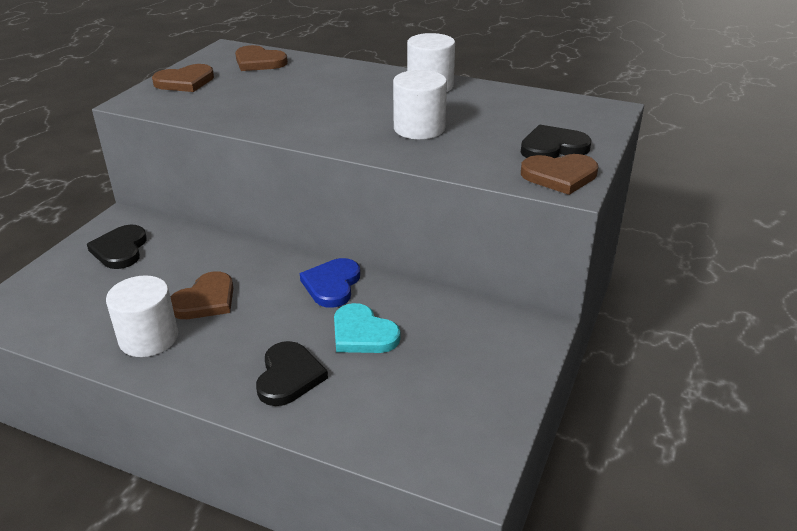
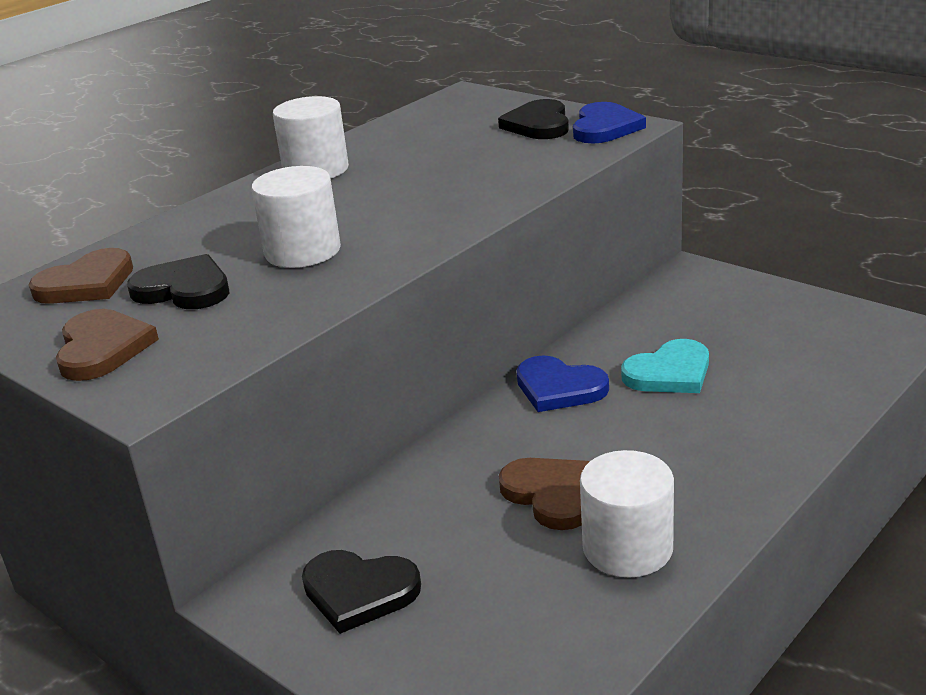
camera: 70 degrees left, 5 degrees down
(289, 376) = (738, 428): black heart -> black heart (184, 289)
(419, 128) = (441, 183): white cylinder -> white cylinder (302, 251)
(560, 176) = (605, 127): brown heart -> blue heart

